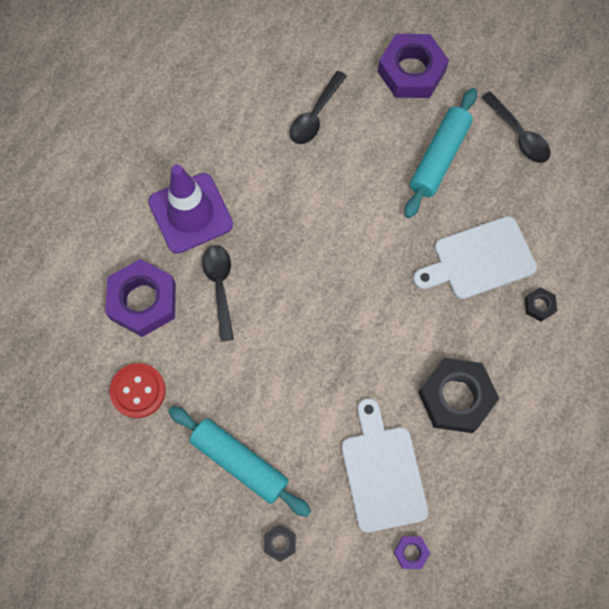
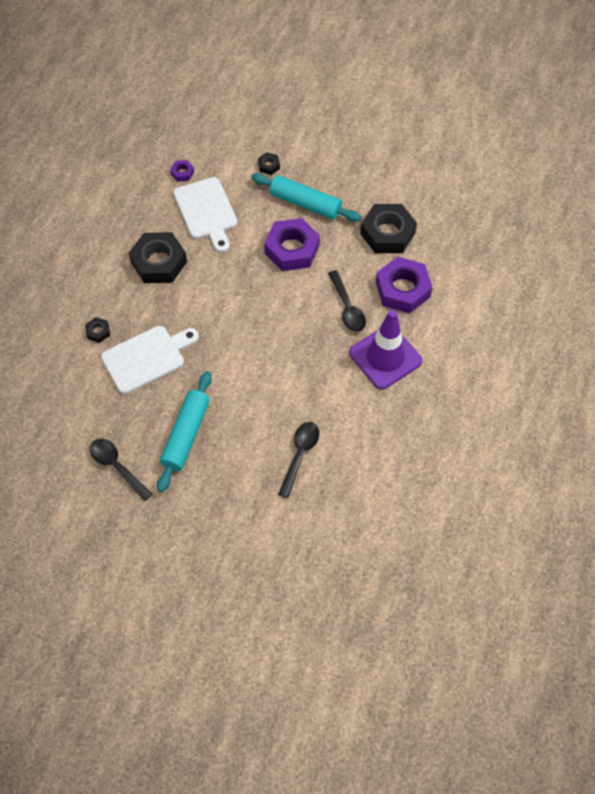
camera: 170 degrees right, 10 degrees down
(138, 391) = (387, 233): red button -> black nut
(411, 71) = (219, 511): purple nut -> purple nut (292, 249)

